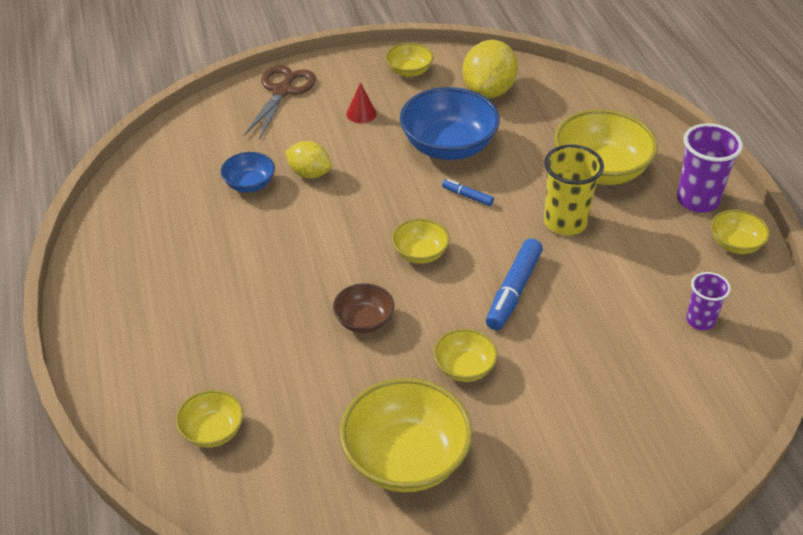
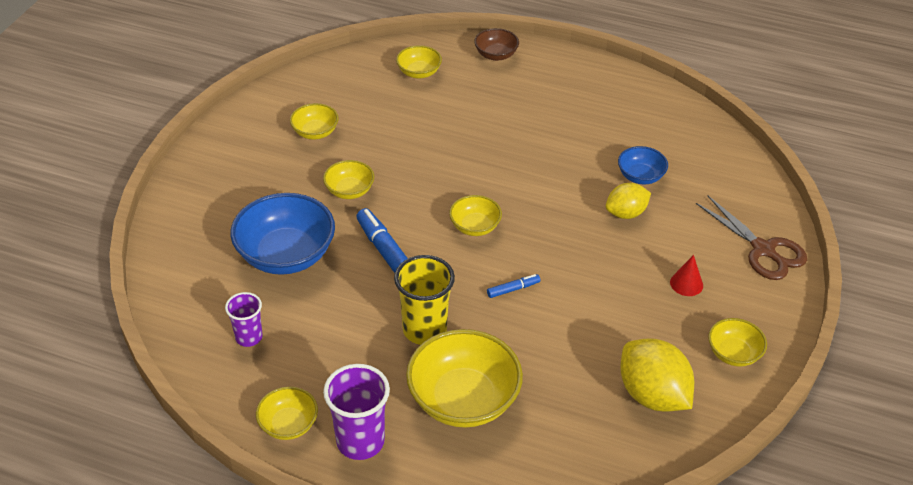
camera: 125 degrees right, 0 degrees up
(364, 321) = (439, 167): brown bowl -> brown bowl (496, 55)
(405, 458) = (315, 132): yellow bowl -> yellow bowl, size x0.53
(448, 146) = (589, 315): blue bowl -> blue bowl (286, 255)

